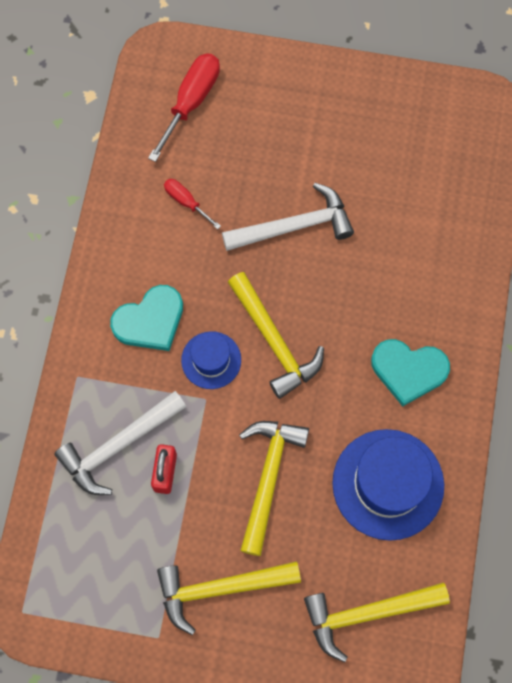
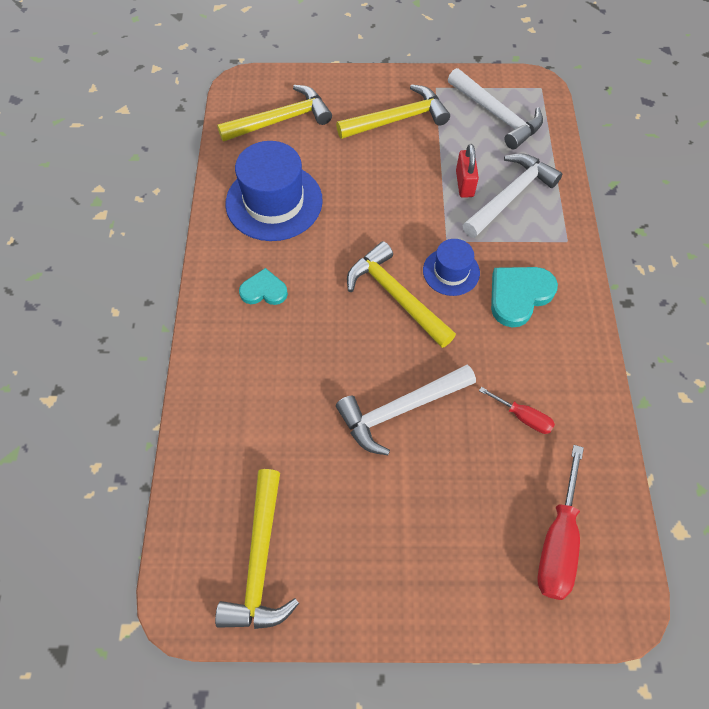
camera: 170 degrees right, 10 degrees down
(94, 573) = (497, 115): none -> white hammer
(268, 477) = (377, 192): yellow hammer -> yellow hammer (260, 561)
(408, 370) = (264, 290): turquoise heart -> turquoise heart, size x0.64

